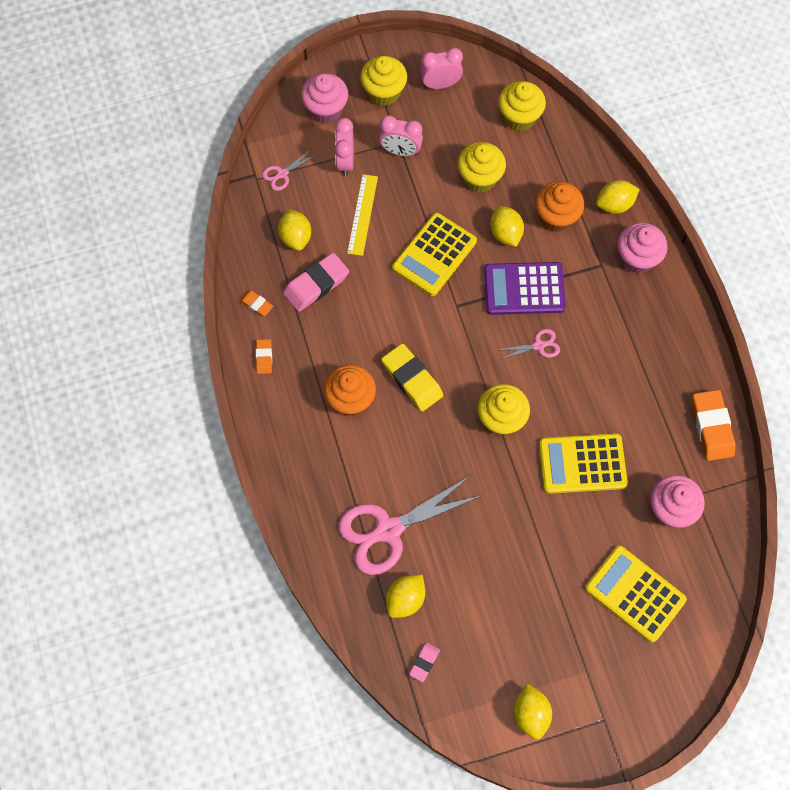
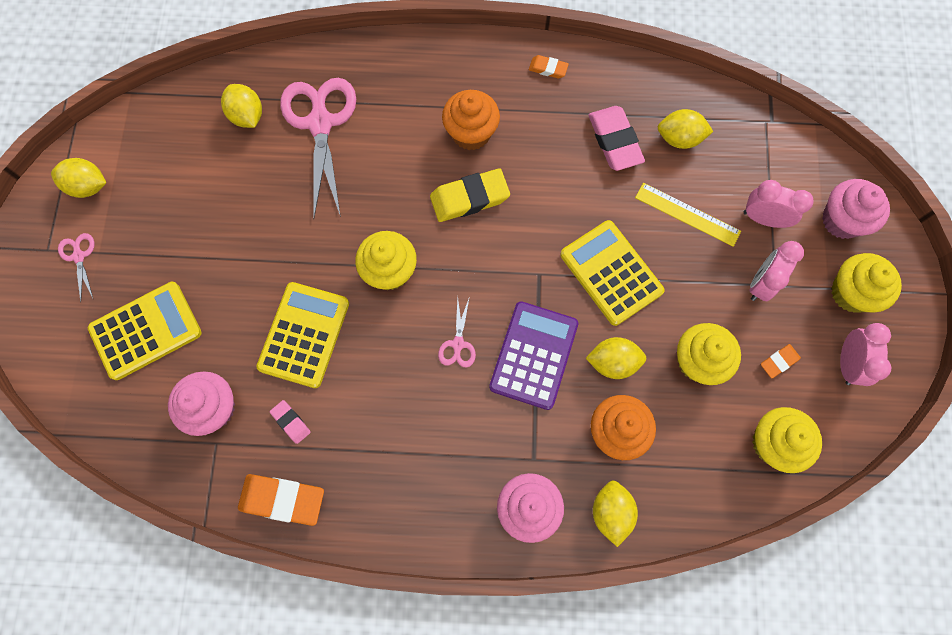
camera: 110 degrees right, 5 degrees up
(256, 304) = (611, 79): orange eraser -> orange eraser (779, 361)
(282, 174) = (765, 148): pink scissors -> pink scissors (79, 256)
(424, 662) = (182, 112): pink eraser -> pink eraser (291, 422)

